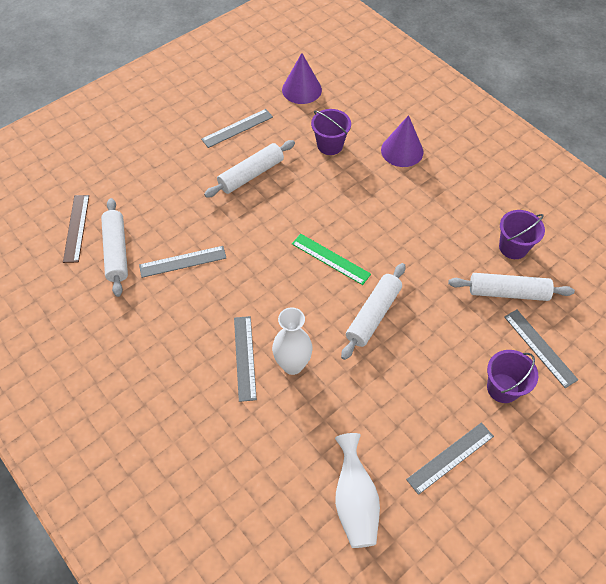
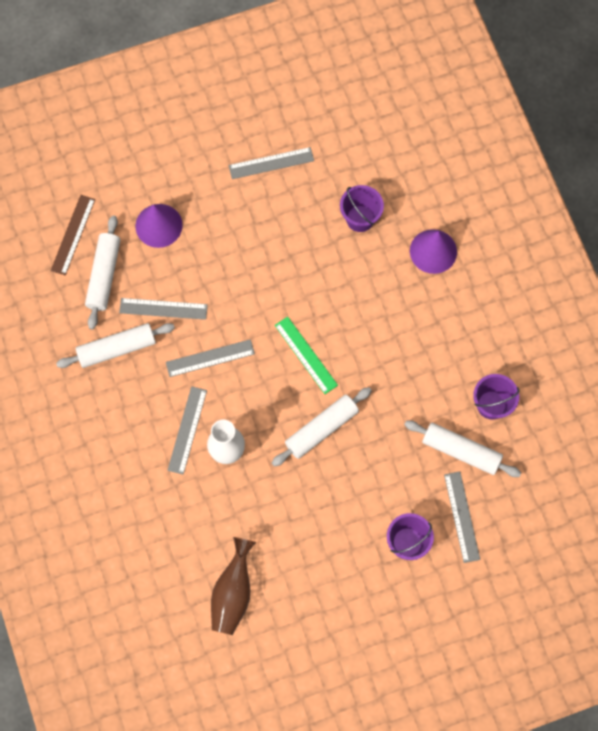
camera: 20 degrees right, 15 degrees up
(251, 174) = (264, 228): white rolling pin -> white rolling pin (117, 348)
(301, 89) = (359, 133): purple cone -> purple cone (159, 225)
(354, 501) = (233, 593): white vase -> brown vase
(450, 458) = (330, 587): grey ruler -> grey ruler (210, 358)

